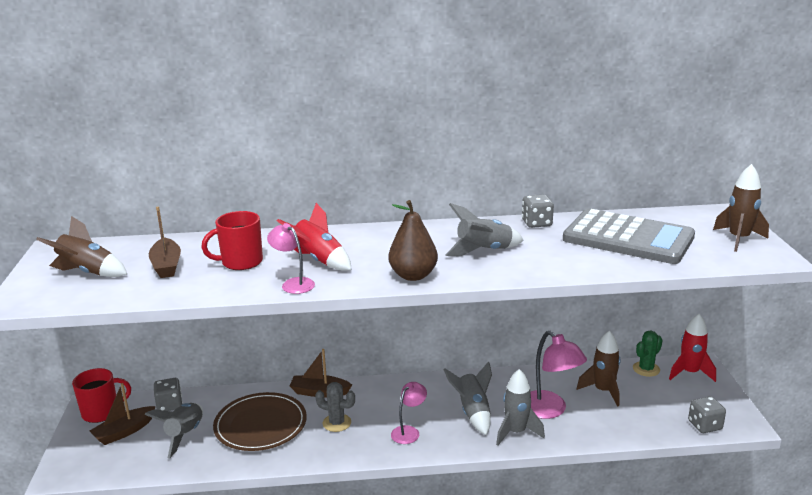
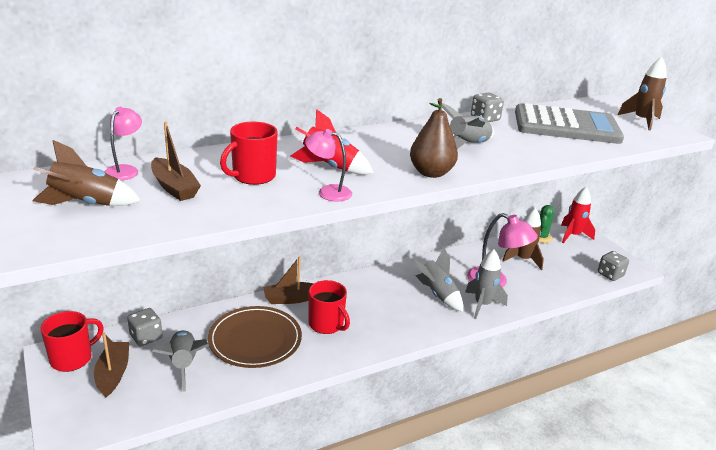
camera: 25 degrees left, 5 degrees up
(124, 432) = (113, 374): brown boat -> brown boat turned 150 degrees clockwise
(337, 423) = (327, 324): grey cactus -> red mug
(409, 431) = (395, 320): pink lamp -> pink lamp (125, 170)

